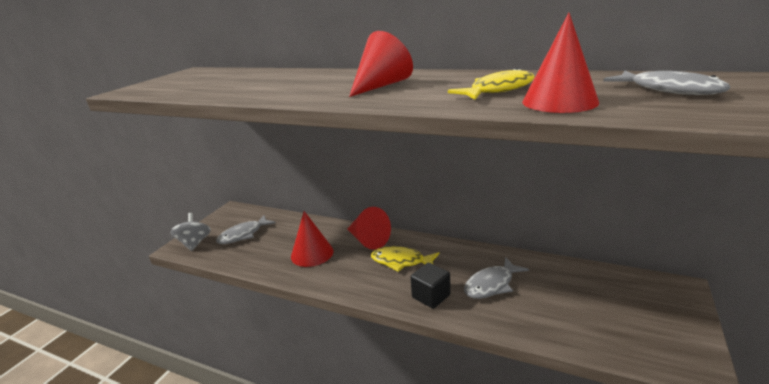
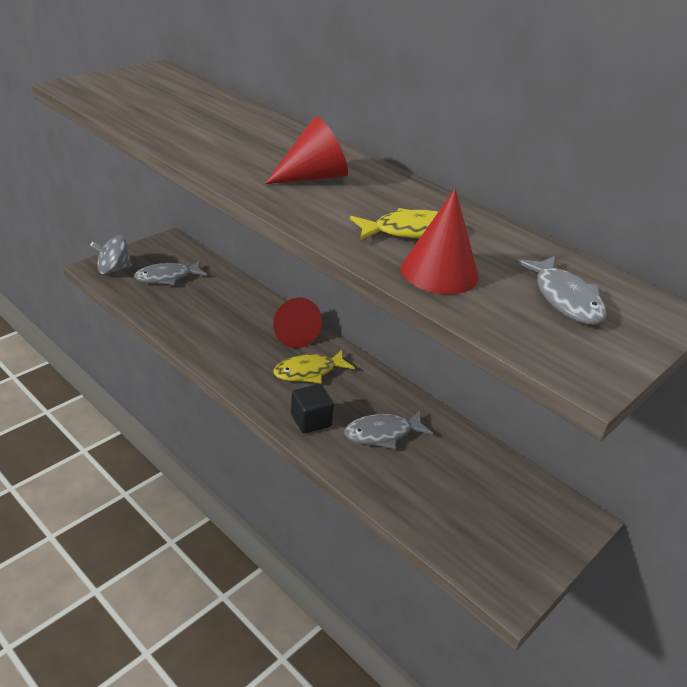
camera: 15 degrees right, 10 degrees up
(195, 243) = (113, 269): grey spinning top -> grey spinning top turned 120 degrees counterclockwise
(312, 253) = (224, 327): red cone -> none
(401, 261) = (309, 372): yellow fish -> yellow fish turned 60 degrees counterclockwise

